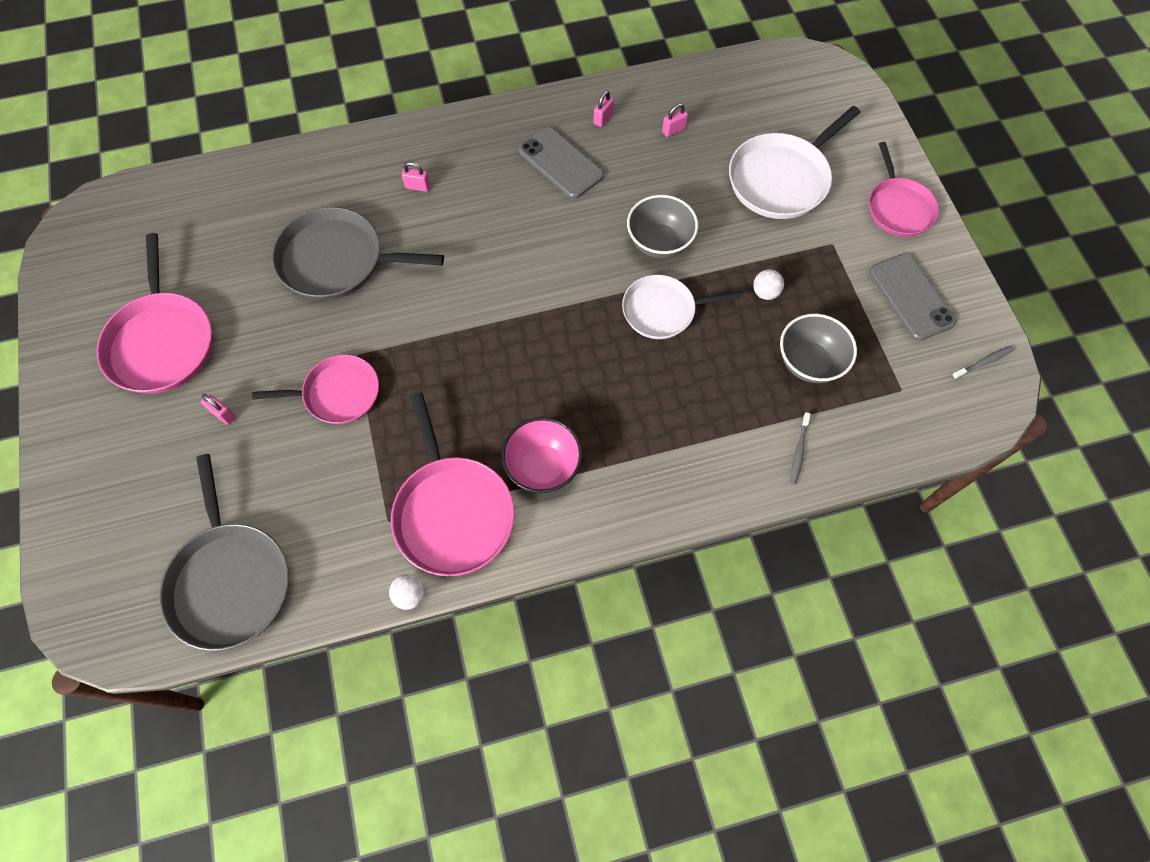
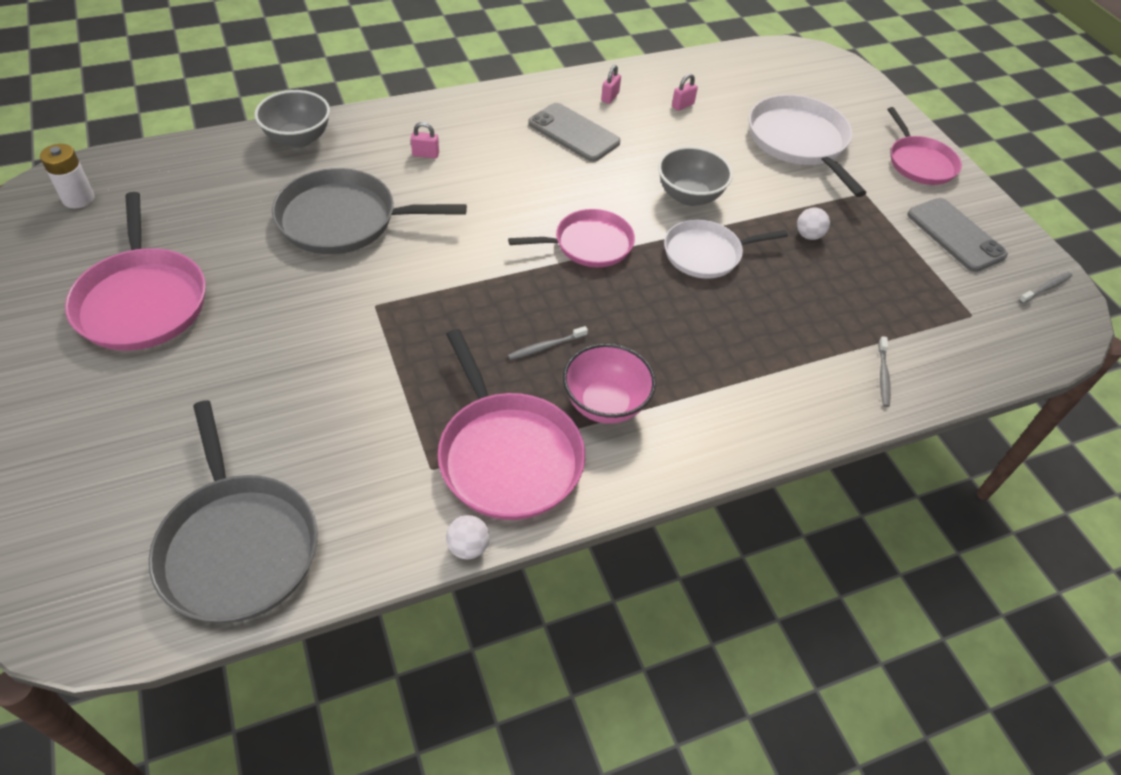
camera: 10 degrees left, 15 degrees down
(110, 230) = (78, 199): none -> white battery
(223, 414) = (220, 369): pink padlock -> none
(338, 393) = (357, 343): pink pan -> pink pan (589, 244)
(499, 405) = (545, 347): none -> grey toothbrush
(781, 179) = (799, 142): white pan -> white pan turned 120 degrees clockwise
(809, 362) = (871, 294): grey bowl -> grey bowl (298, 139)

